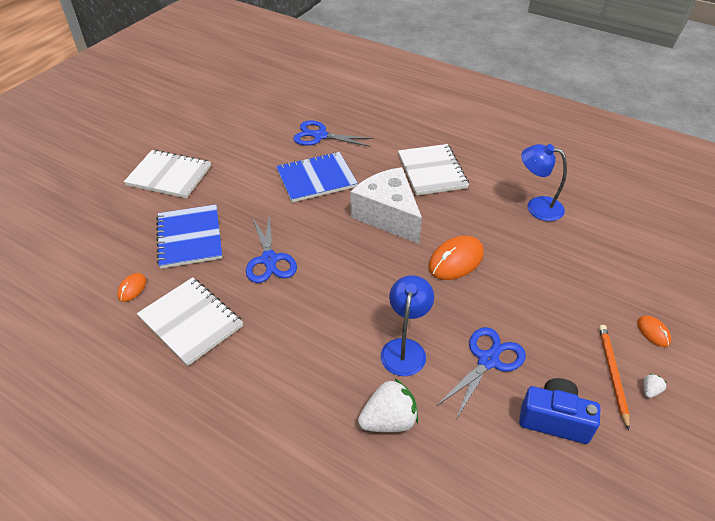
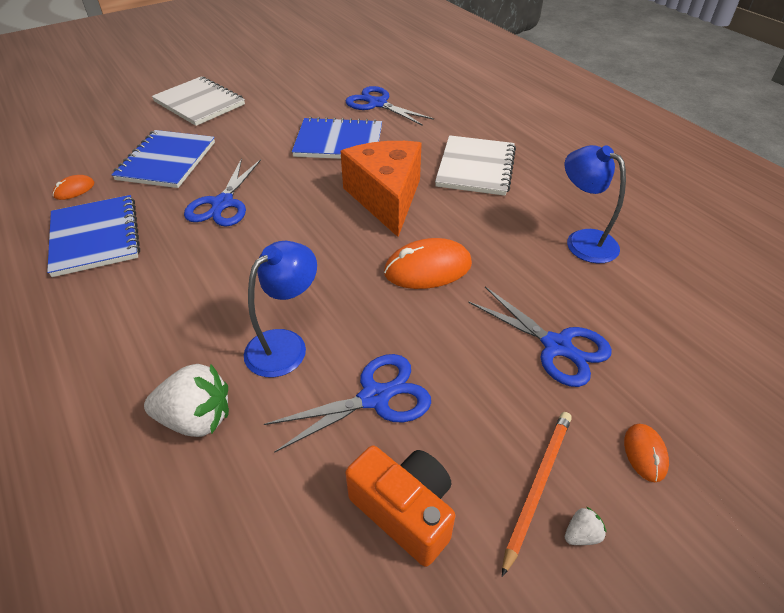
camera: 25 degrees right, 0 degrees up
(191, 322) = (95, 237): white notebook -> blue notebook
(388, 215) = (386, 198): white cheese -> orange cheese
(554, 419) = (405, 511): blue camera -> orange camera
(568, 285) = (557, 346): none -> blue scissors

